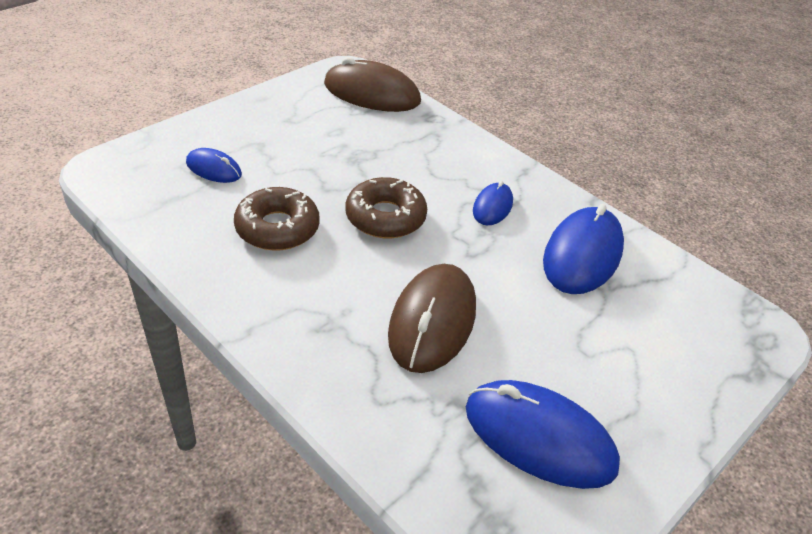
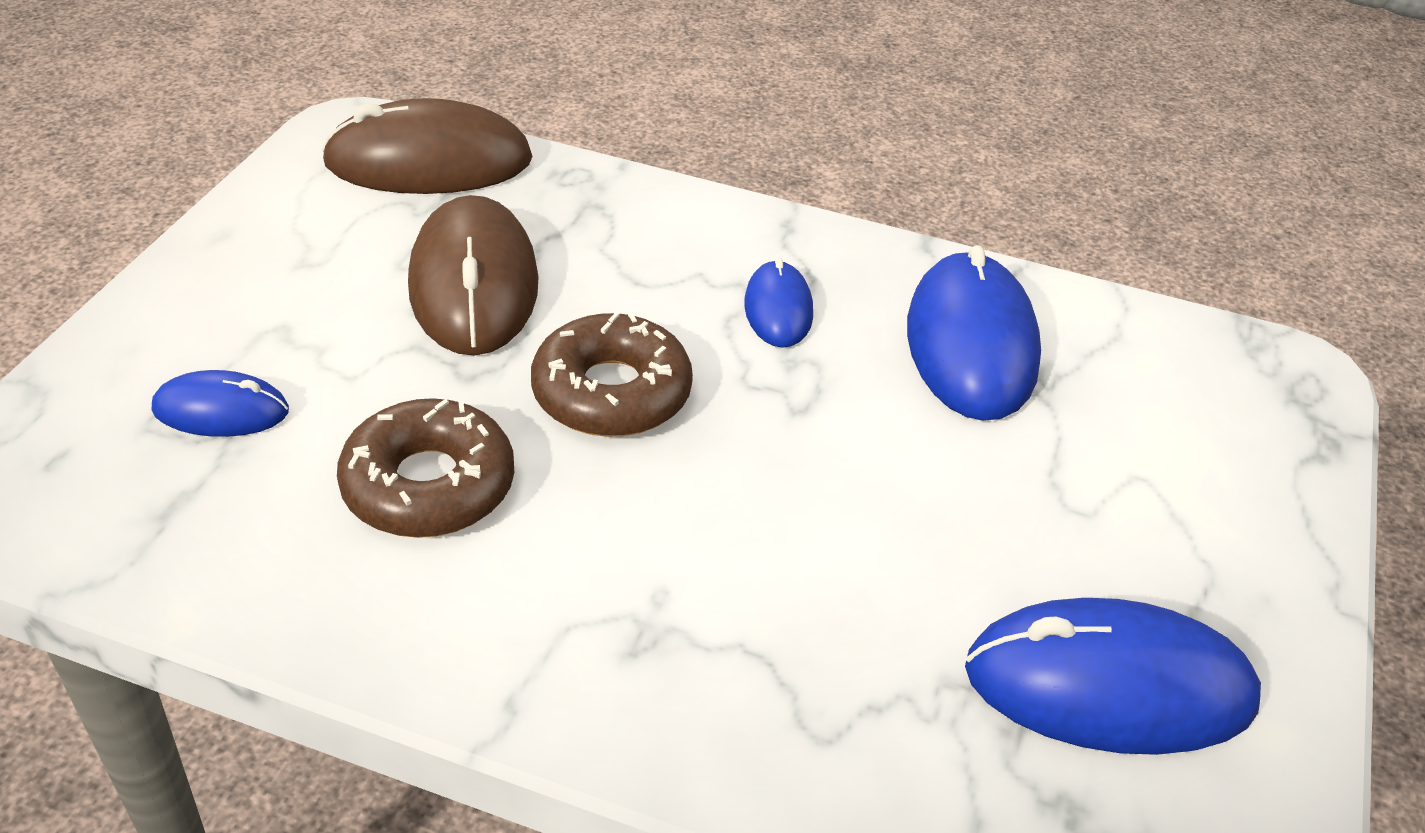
camera: 25 degrees left, 0 degrees up
(432, 321) = (817, 554): brown mouse -> brown mouse (474, 283)

